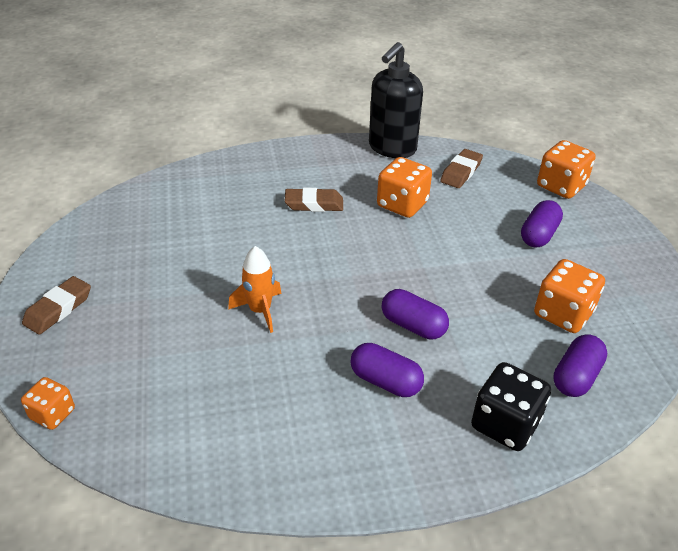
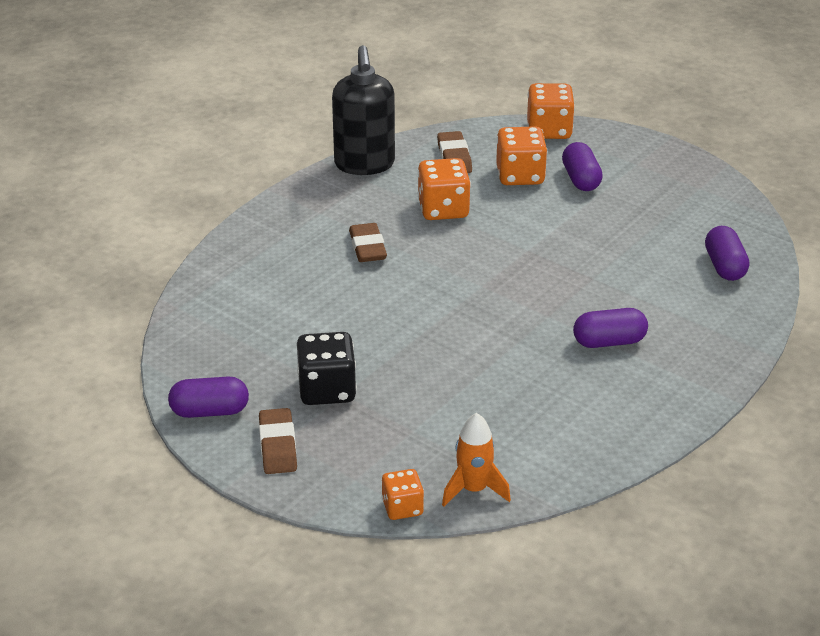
camera: 40 degrees left, 5 degrees down
(260, 311) = (449, 350): orange rocket -> orange rocket (473, 490)
(314, 204) = (367, 247): brown eraser -> brown eraser turned 60 degrees counterclockwise
(413, 326) = (577, 295): purple capsule -> purple capsule (210, 411)
(505, 424) = (717, 321): black dice -> black dice (327, 390)
(563, 314) = (667, 229): orange dice -> orange dice (520, 176)

